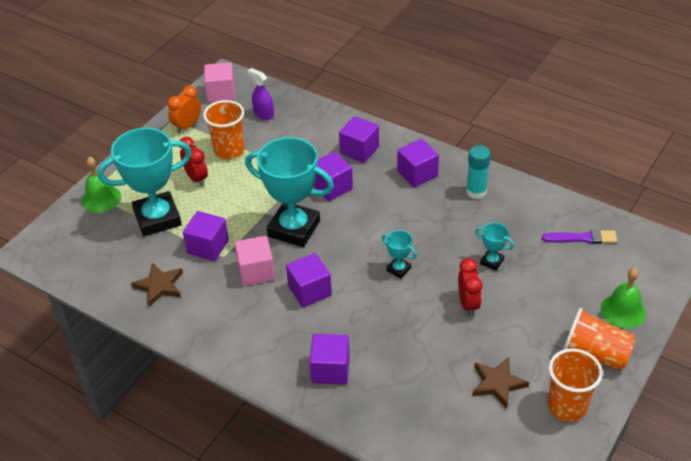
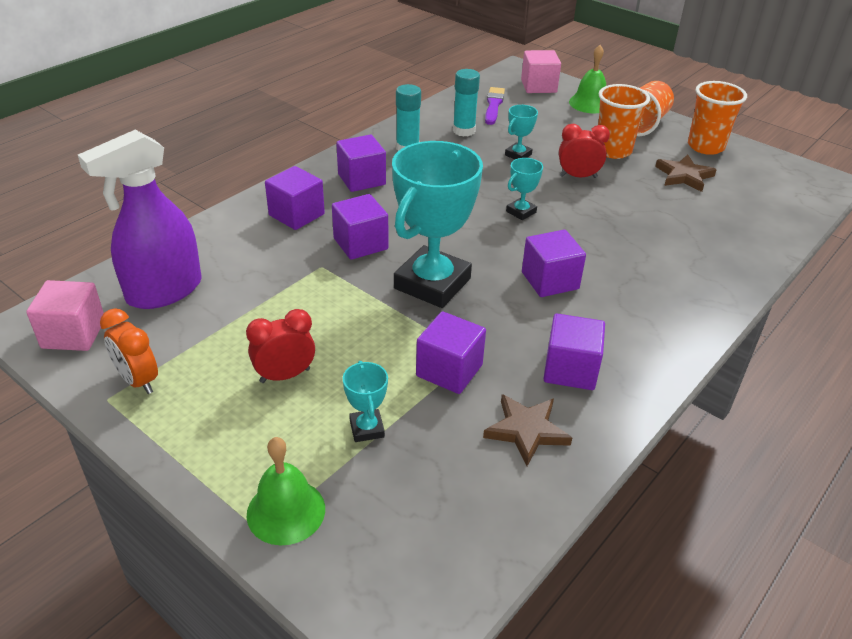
camera: 85 degrees left, 5 degrees down
(157, 218) = (366, 428): turquoise trophy -> turquoise trophy, size x0.43
(229, 150) = (233, 334): orange cup -> orange cup (613, 150)
(256, 271) = (509, 324): pink cube -> pink cube (538, 86)
(263, 114) = (164, 291): purple spray bottle -> purple spray bottle, size x2.01
(330, 369) = (678, 277): purple cube -> purple cube (570, 370)
(521, 223) = (464, 131): none -> turquoise glue stick

